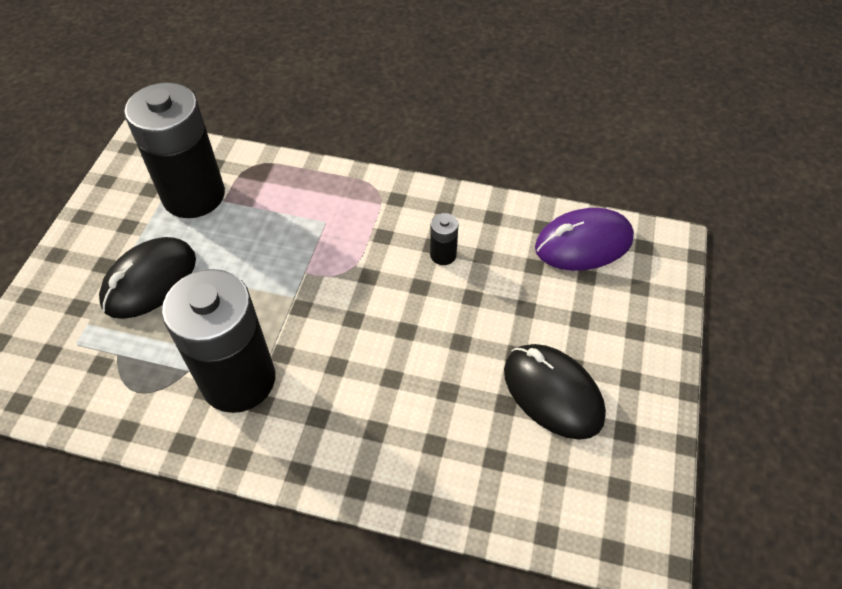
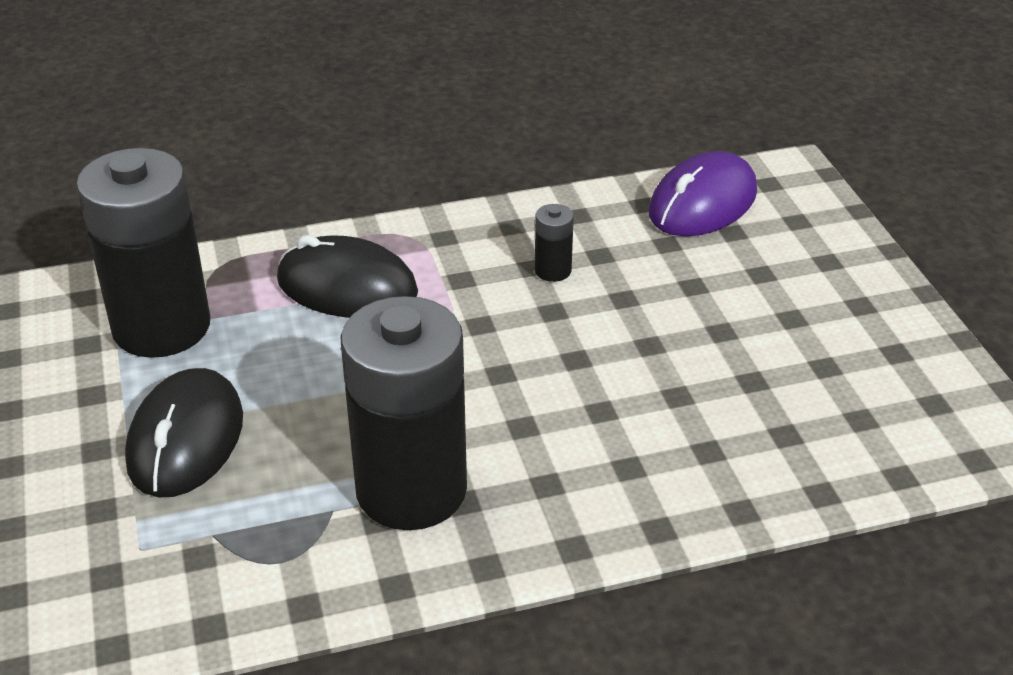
camera: 30 degrees left, 15 degrees down
(552, 393) = (793, 349): black mouse -> black mouse (347, 287)

